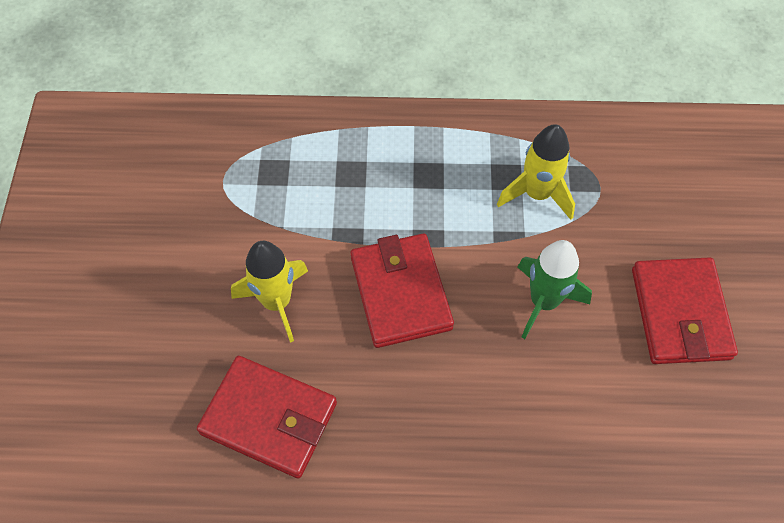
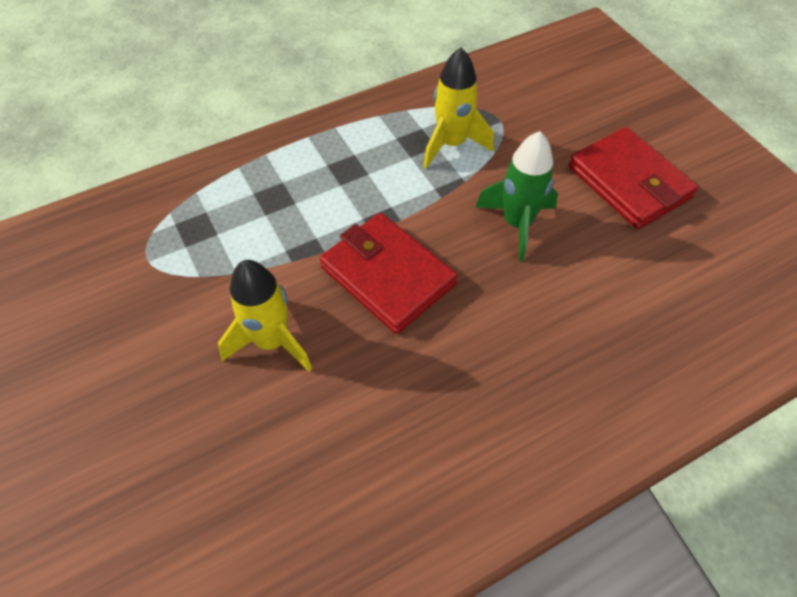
camera: 30 degrees left, 5 degrees down
(269, 418) = (333, 455): red wallet -> none

